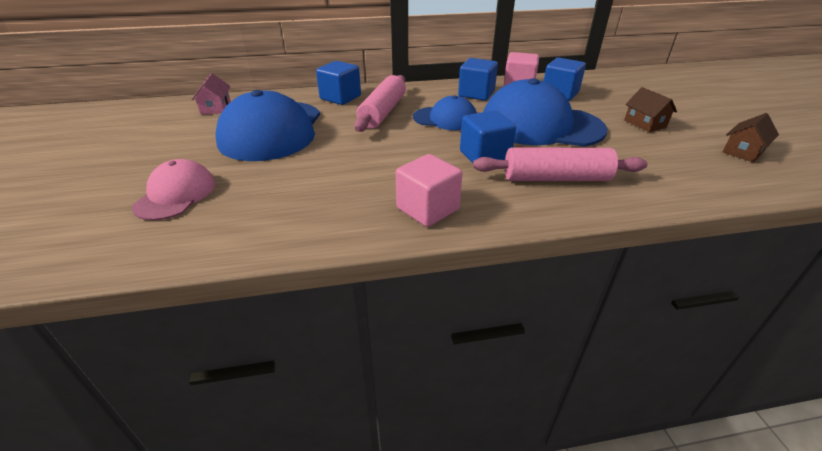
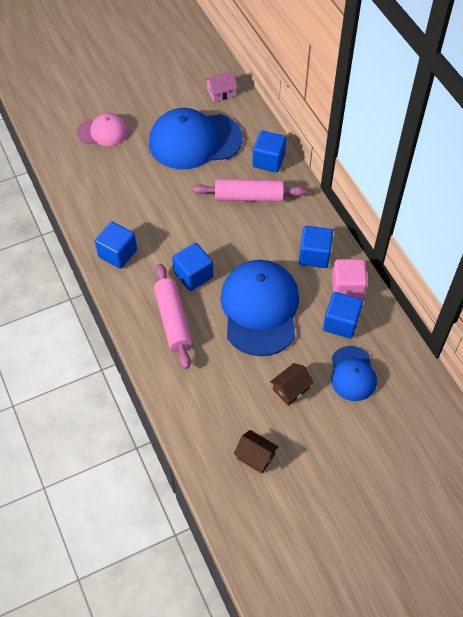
camera: 75 degrees right, 20 degrees up
(427, 209) = (117, 253): pink cube -> blue cube
(445, 118) = (251, 241): blue cap -> blue cap (352, 374)

